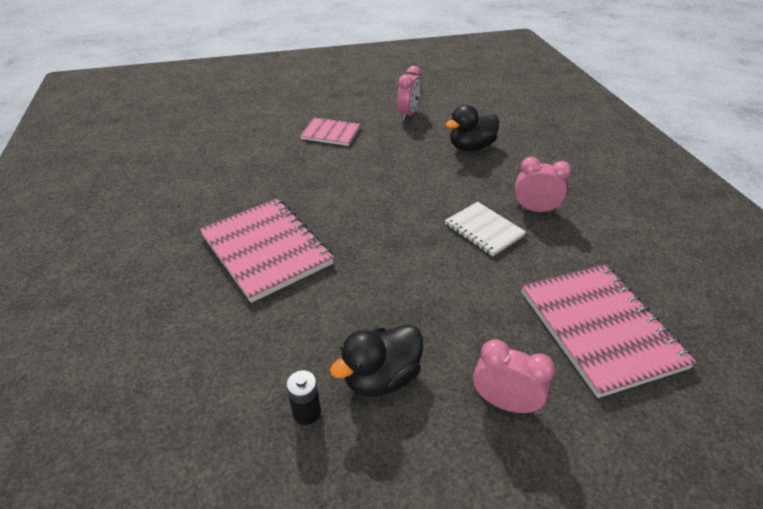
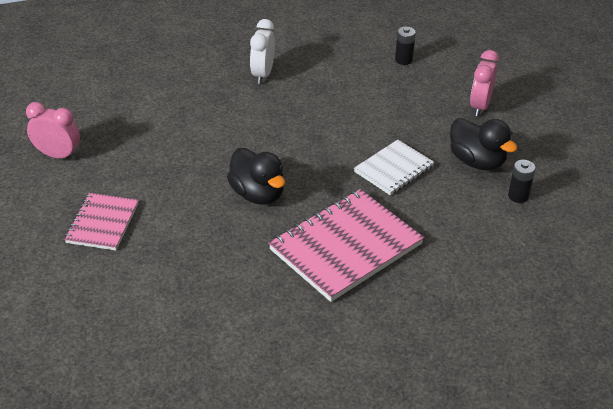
camera: 95 degrees left, 0 degrees up
(471, 147) = (147, 107): black duck -> black duck (258, 194)
(484, 230) = (297, 105): white notebook -> white notebook (394, 169)
(535, 209) = (262, 74): pink clock -> white clock
(599, 328) = (403, 60): pink notebook -> black battery

